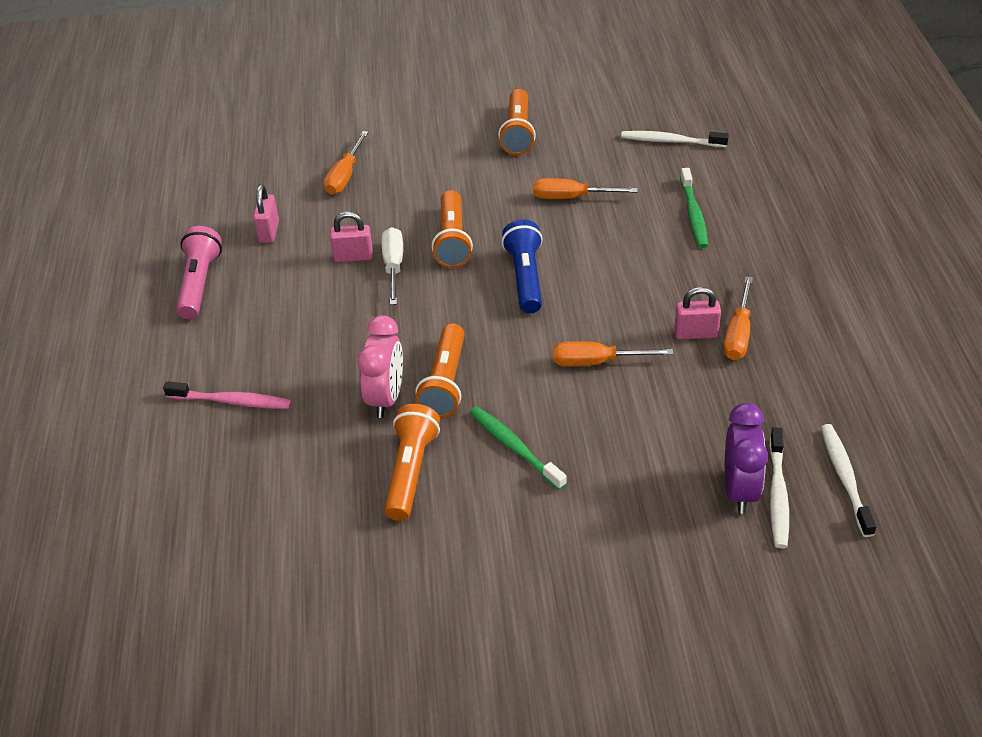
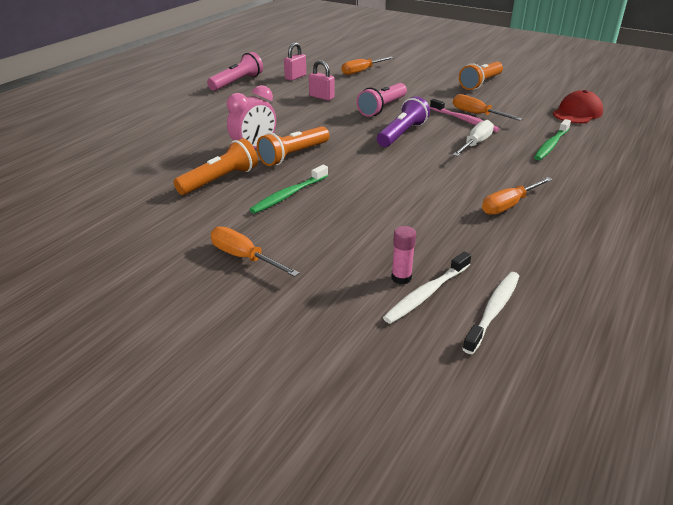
camera: 35 degrees right, 10 degrees down
(232, 401) = (184, 122): pink toothbrush -> pink toothbrush (464, 120)
(393, 266) = (336, 106): white screwdriver -> white screwdriver (475, 144)
(452, 240) = (382, 108): orange flashlight -> pink flashlight
(514, 447) = (289, 195): green toothbrush -> green toothbrush turned 135 degrees counterclockwise
(525, 277) = (402, 134): blue flashlight -> purple flashlight
(596, 362) = (393, 181): orange screwdriver -> orange screwdriver (244, 257)
(671, 141) = (577, 113): white toothbrush -> red cap
(695, 333) = (478, 194): pink padlock -> none
(739, 490) = (401, 278): purple clock -> pink glue stick

